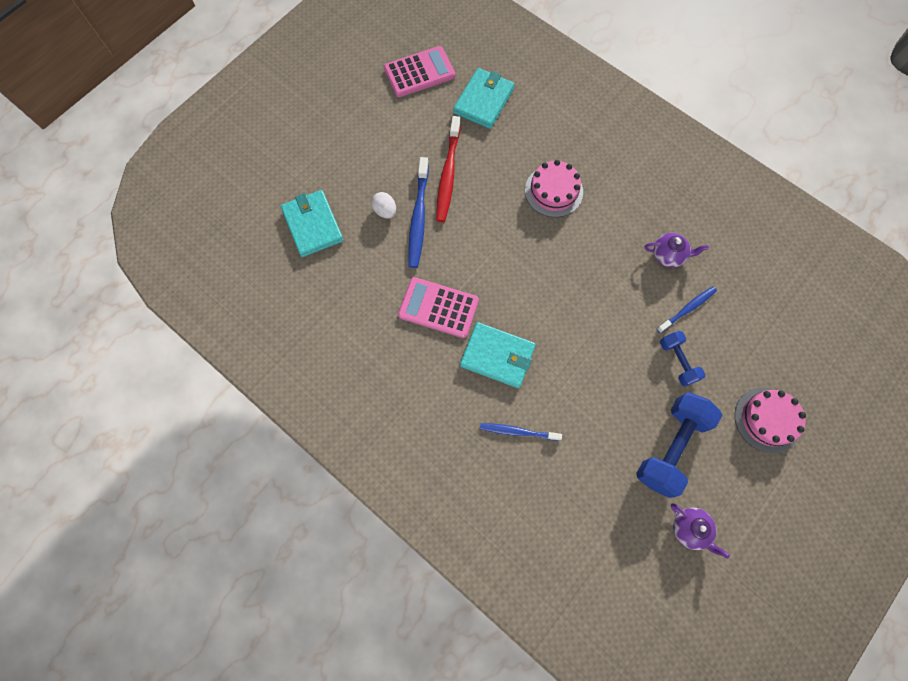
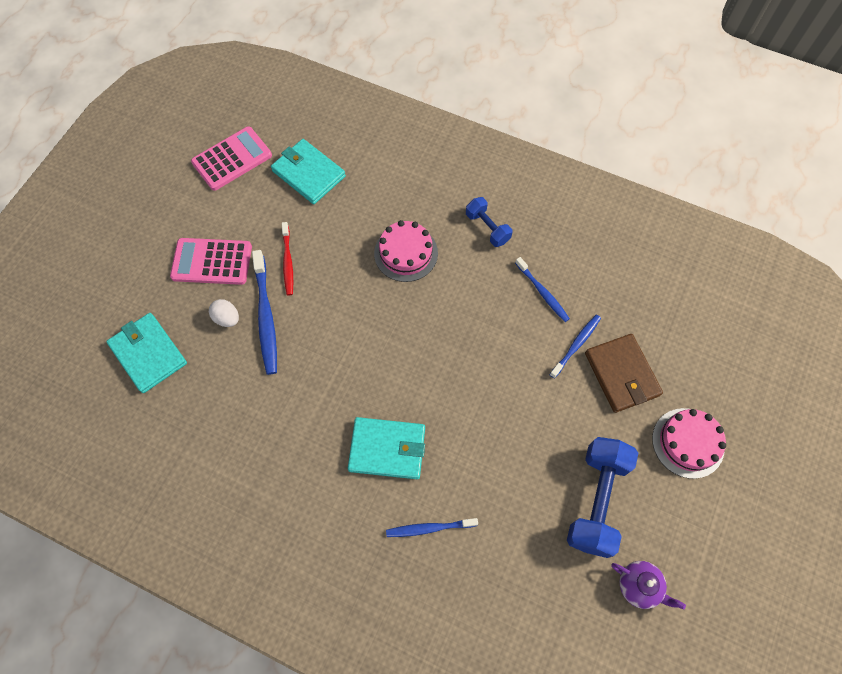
camera: 15 degrees left, 5 degrees down
(438, 308) = (310, 411): pink calculator -> pink calculator (212, 262)
(448, 175) = (288, 262): red toothbrush -> red toothbrush, size x0.62
(483, 100) = (308, 174): turquoise wallet -> turquoise wallet turned 60 degrees counterclockwise
(668, 255) = (542, 293): purple teapot -> blue toothbrush
(677, 361) = (580, 404): blue dumbbell -> blue dumbbell (487, 228)
(722, 345) = (622, 374): none -> brown wallet

